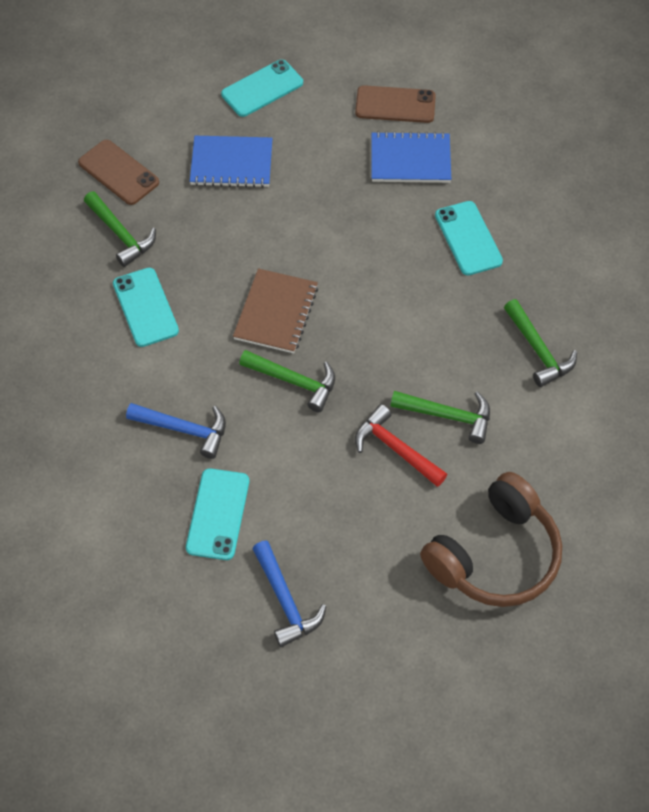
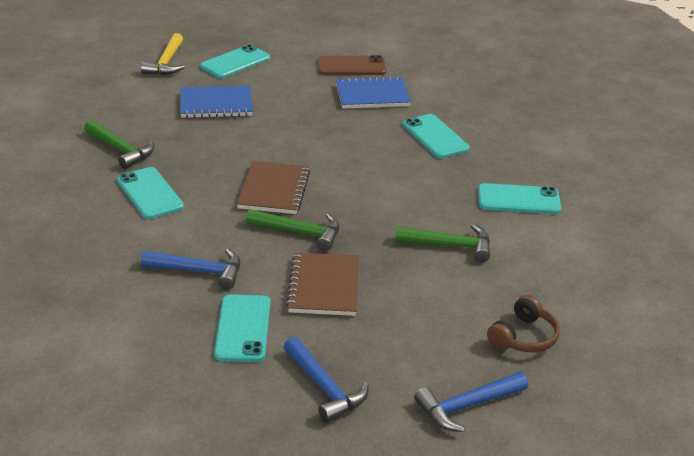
camera: 10 degrees left, 25 degrees down
(118, 172) = (114, 114): brown phone -> none
(184, 84) = (166, 63): none -> yellow hammer
(306, 463) = (324, 286): none -> brown notebook
(395, 448) = (406, 270): red hammer -> none
(417, 639) = (466, 406): none -> blue hammer
(494, 554) = (523, 337): brown headphones -> brown headphones, size x0.53
(538, 350) = (518, 199): green hammer -> turquoise phone

